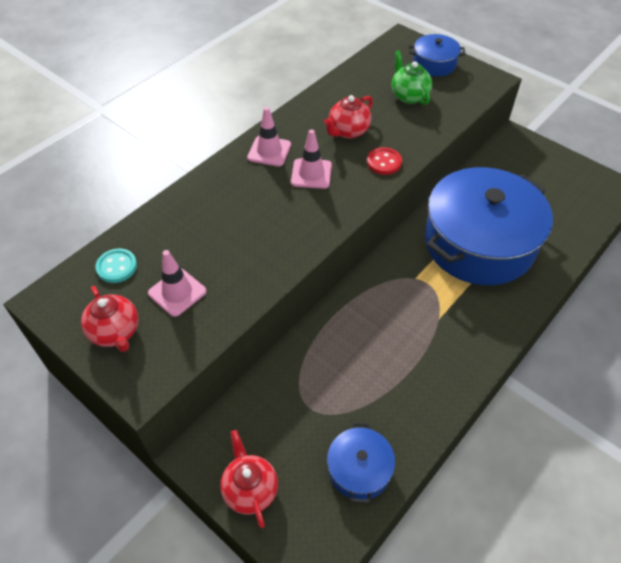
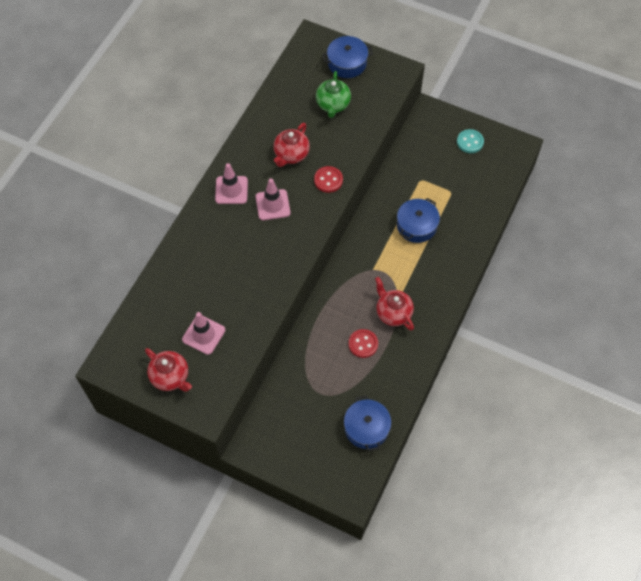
camera: 15 degrees left, 10 degrees up
(117, 267) = (149, 325): turquoise button -> turquoise button (470, 142)
(250, 489) = (295, 460): red teapot -> red teapot (393, 313)
(382, 360) = (363, 344): none -> red button
(409, 96) = (333, 105): green teapot -> green teapot turned 135 degrees counterclockwise
(479, 243) = (416, 226): blue pot -> blue pot, size x0.44

